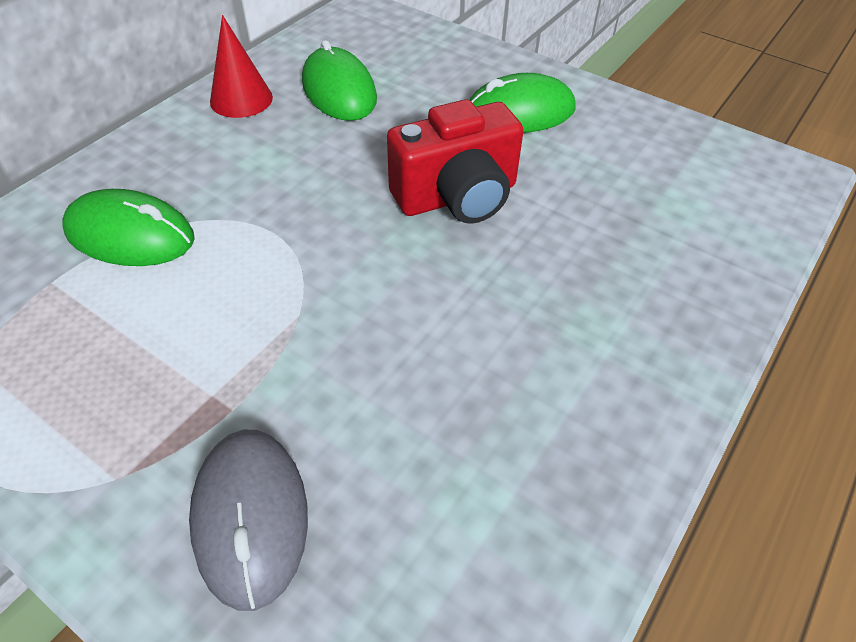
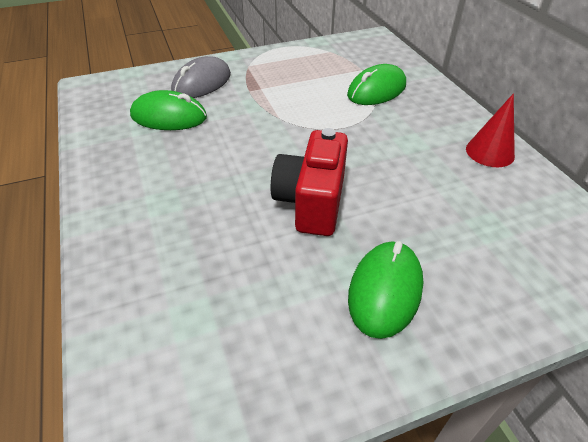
camera: 125 degrees right, 5 degrees down
(250, 517) = (202, 83): grey mouse -> grey mouse turned 75 degrees counterclockwise
(339, 91) = (479, 198): green mouse -> green mouse (169, 117)

